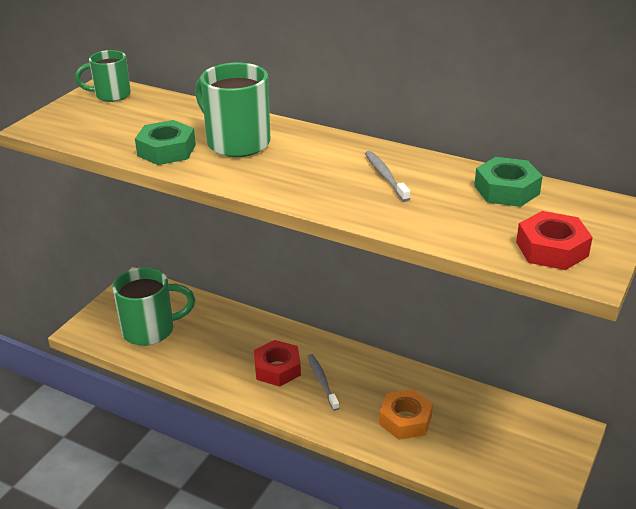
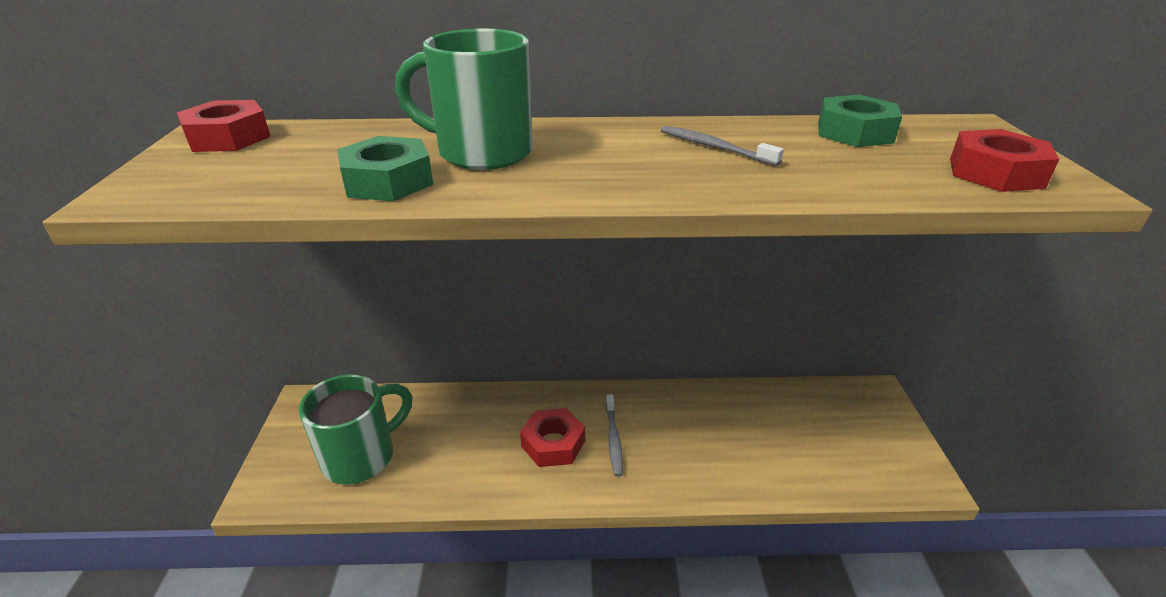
camera: 30 degrees left, 0 degrees up
(111, 95) = (228, 137): green mug -> red nut
(322, 382) = (613, 439): grey toothbrush -> grey toothbrush turned 135 degrees counterclockwise
(405, 420) = (731, 446): orange nut -> none

